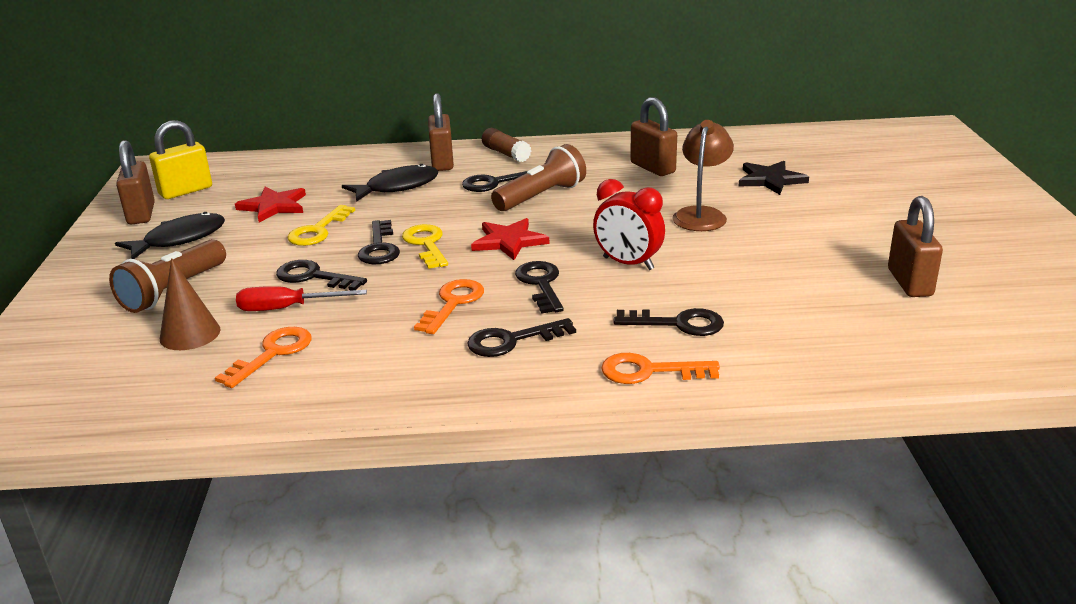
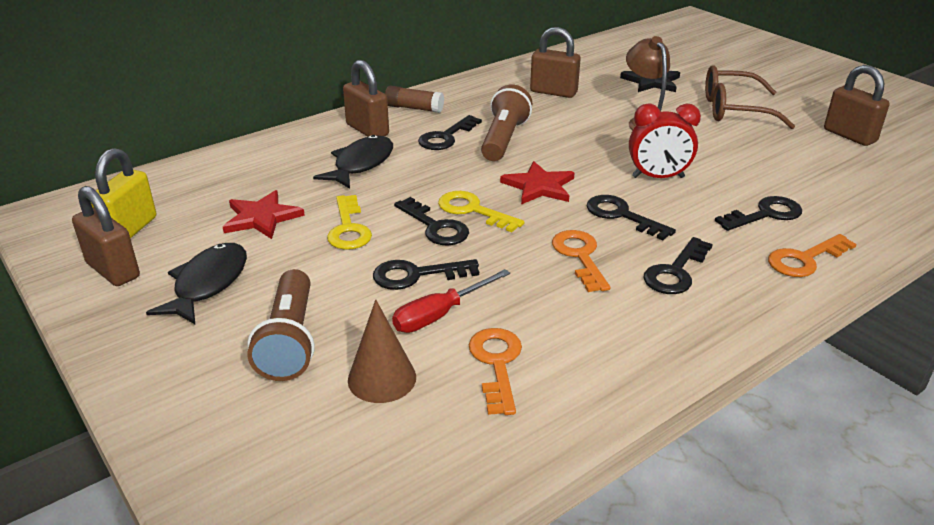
camera: 35 degrees left, 5 degrees up
(816, 226) = (734, 110): none -> brown glasses

